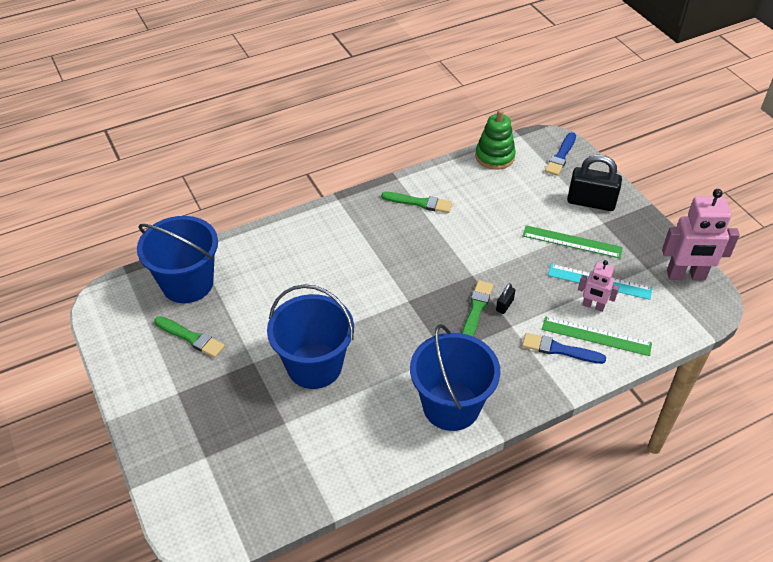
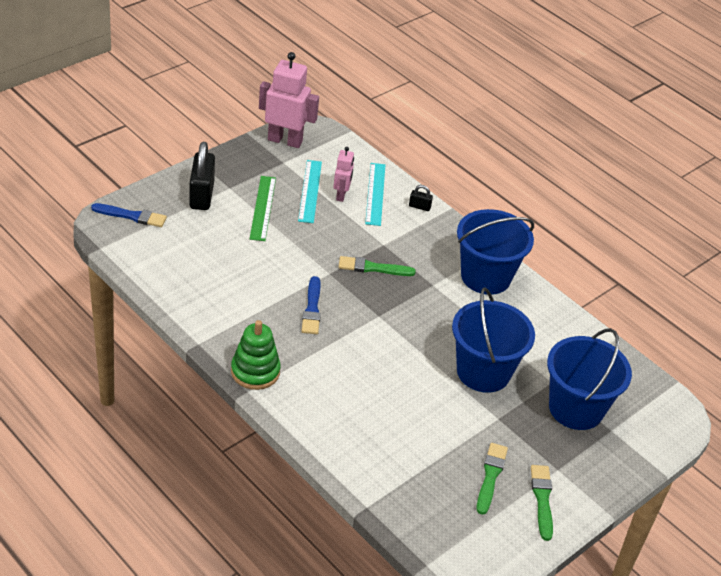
camera: 110 degrees left, 5 degrees down
(187, 283) = (421, 500): blue bucket -> blue bucket (576, 408)
(419, 203) = (236, 321): green brush -> green brush (542, 499)
(494, 156) = (143, 266): green stacking toy -> green stacking toy (255, 371)
(504, 305) = (361, 250): black padlock -> black padlock (419, 207)
(560, 350) = (399, 215): blue brush -> blue brush (312, 308)
(596, 336) = (375, 194): green ruler -> turquoise ruler
(686, 275) = (285, 140): pink robot -> pink robot turned 60 degrees counterclockwise

